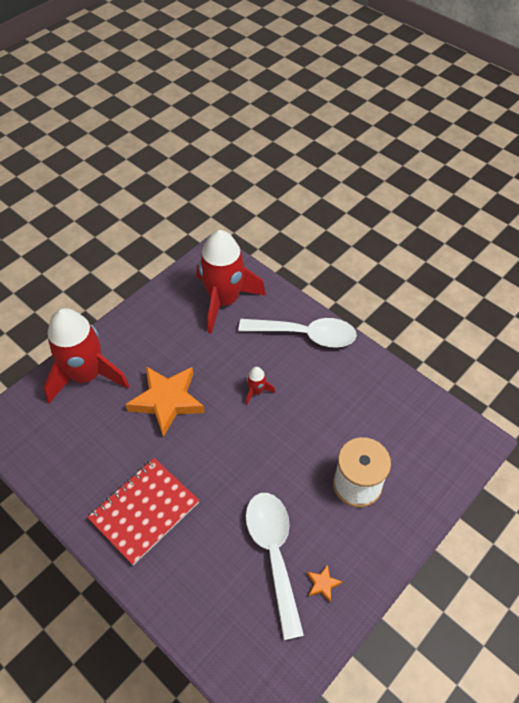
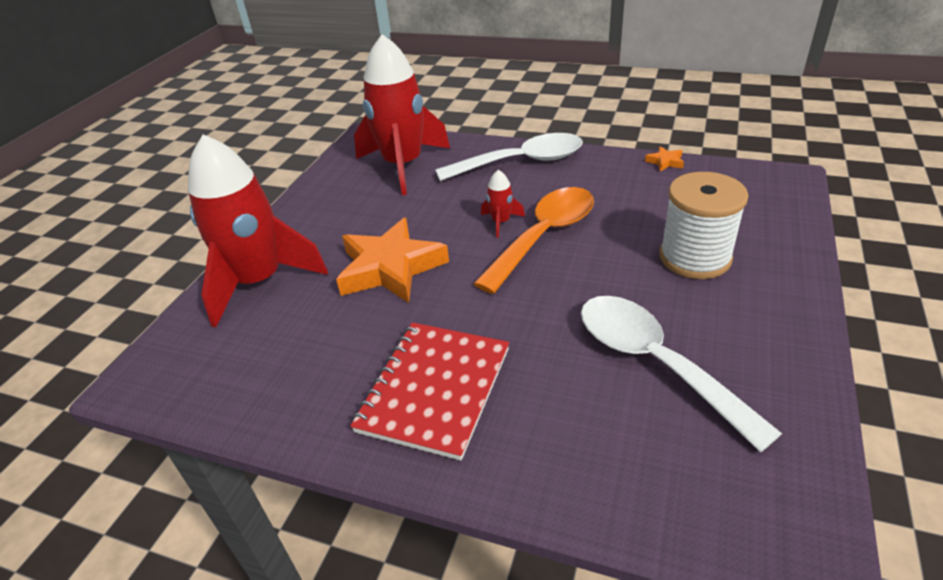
camera: 20 degrees left, 15 degrees down
(275, 418) = (544, 236): none -> orange spoon
(322, 584) = (748, 368): orange star -> orange star (665, 162)

